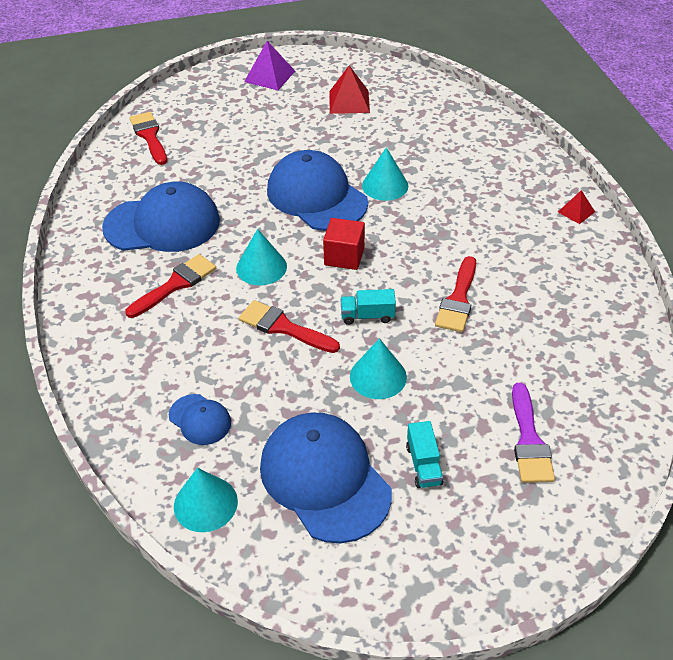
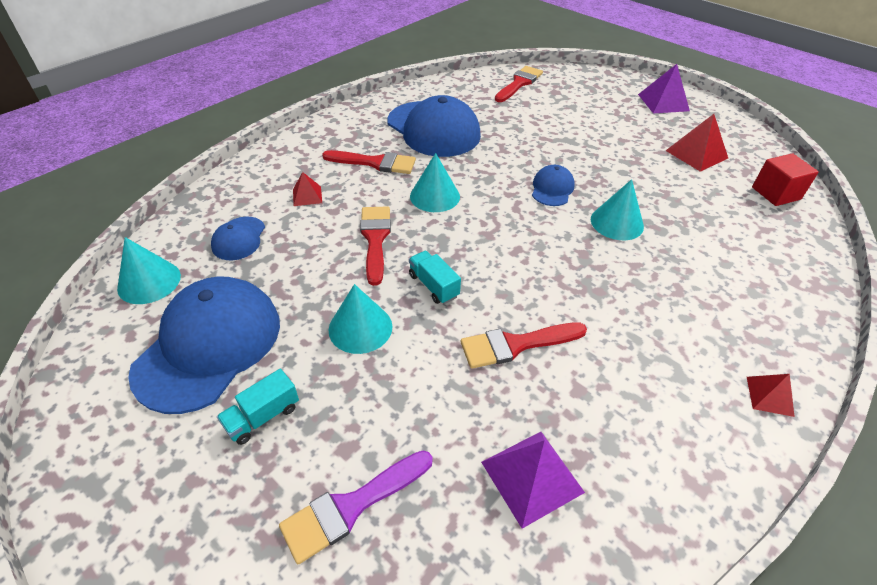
camera: 55 degrees right, 0 degrees up
(180, 350) = (307, 196): none -> red pyramid
(316, 196) = (552, 188): blue cap -> blue cap, size x0.48
(344, 256) = (495, 237): red cube -> red cube (776, 193)
(562, 344) = (532, 477): none -> purple pyramid

